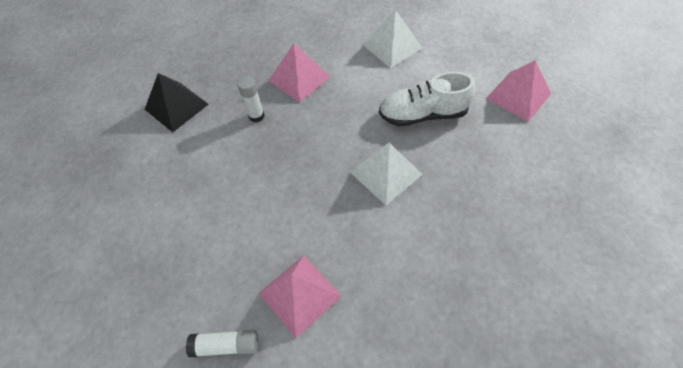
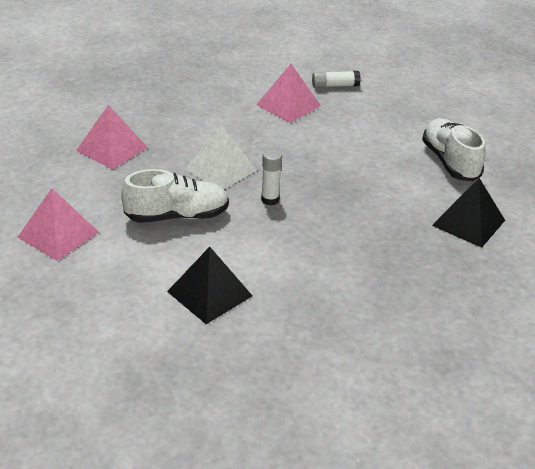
camera: 170 degrees right, 20 degrees down
(151, 183) = (450, 162): none -> white shoe
(256, 116) = (369, 214): white glue stick -> white glue stick (270, 199)
(299, 78) = (331, 252): pink pyramid -> pink pyramid (112, 149)
(392, 46) = (209, 293): white pyramid -> black pyramid

